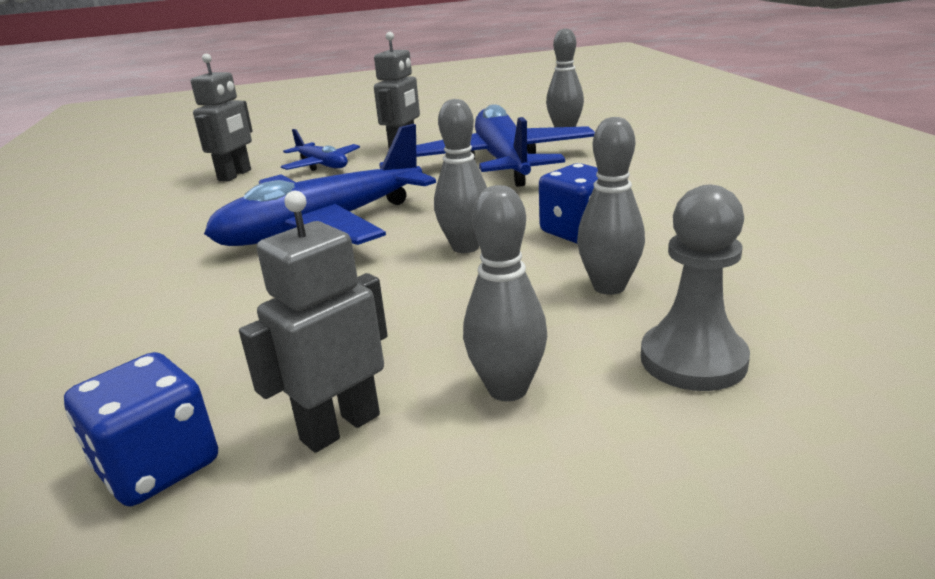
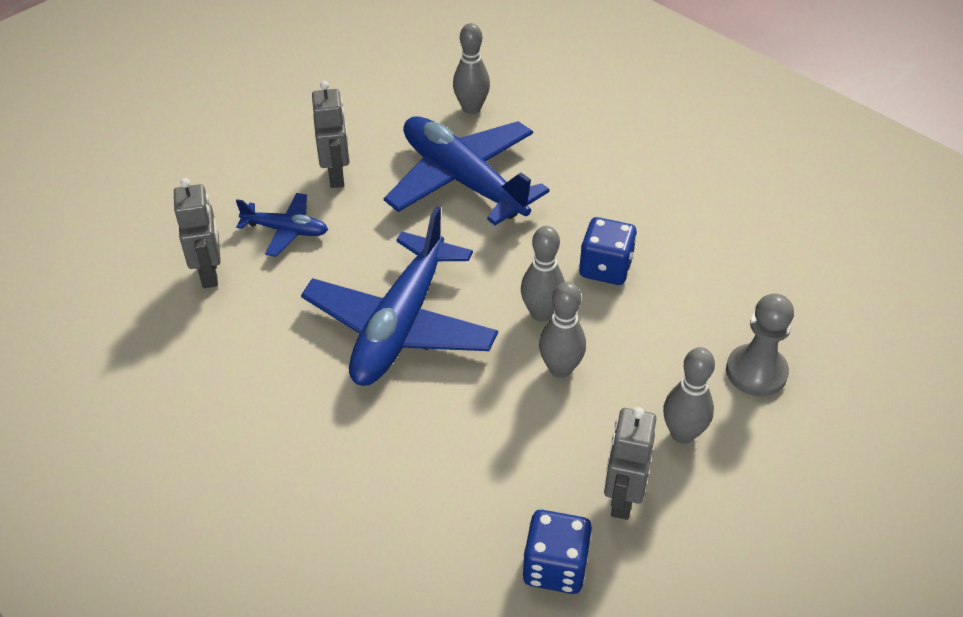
camera: 35 degrees left, 20 degrees up
(609, 287) = (670, 324): grey bowling pin -> grey bowling pin (560, 369)

